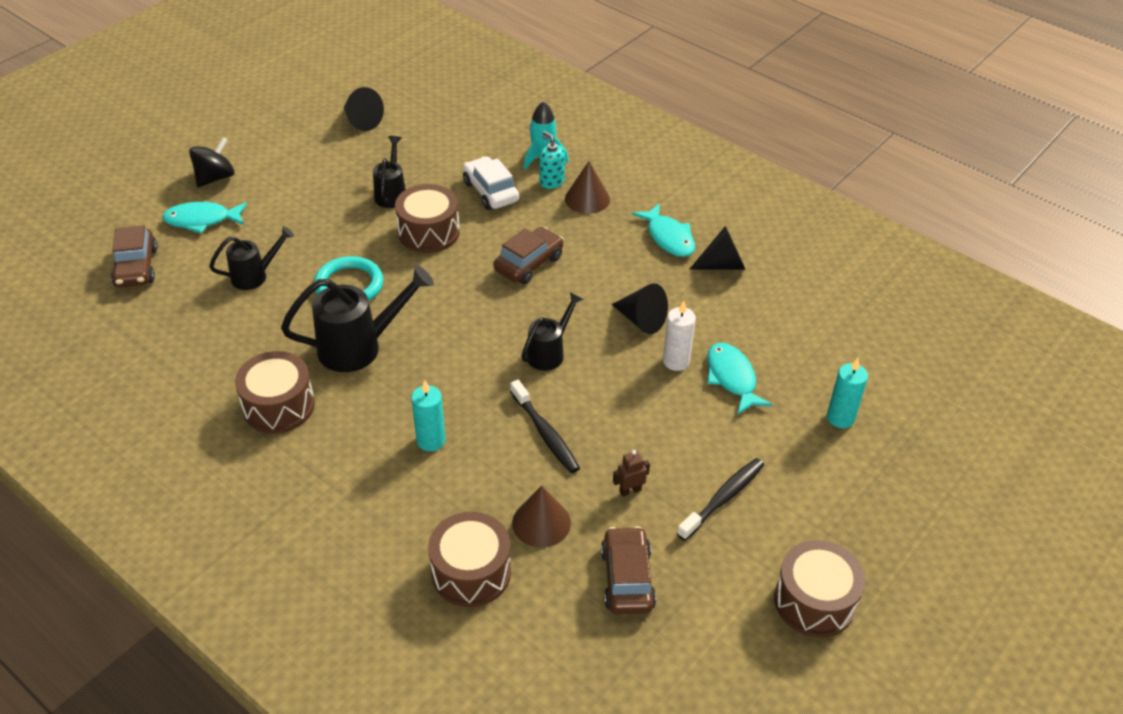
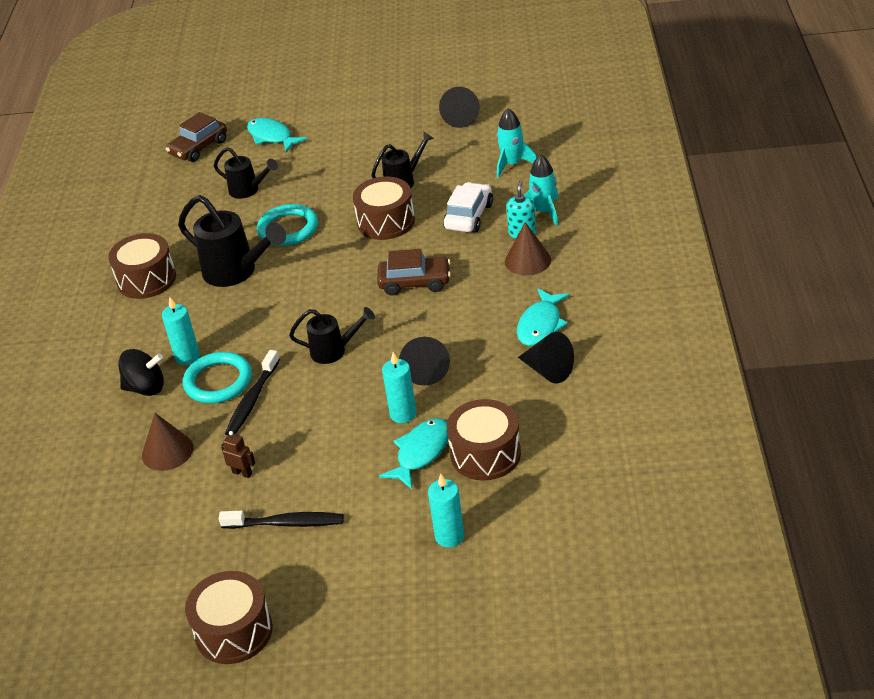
camera: 55 degrees right, 5 degrees down
(215, 178) = (318, 112): black spinning top -> black spinning top (146, 388)
(462, 136) = (512, 164): none -> turquoise rocket
(471, 572) = (92, 449): brown drum -> brown drum (485, 454)
(492, 440) = (218, 381): none -> turquoise ring
(627, 579) = (158, 522): brown car -> none
(676, 361) = (403, 414): white candle -> turquoise candle

